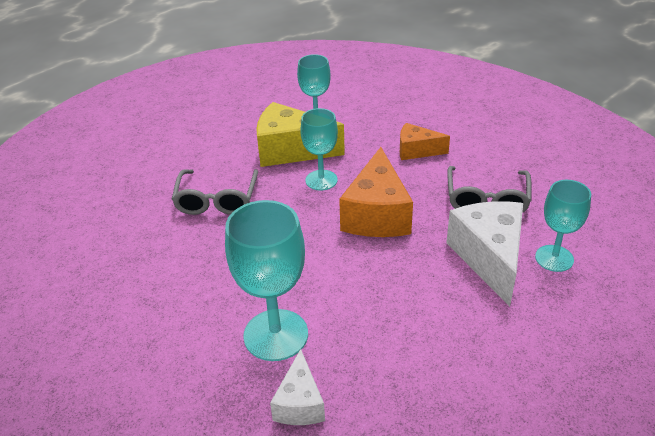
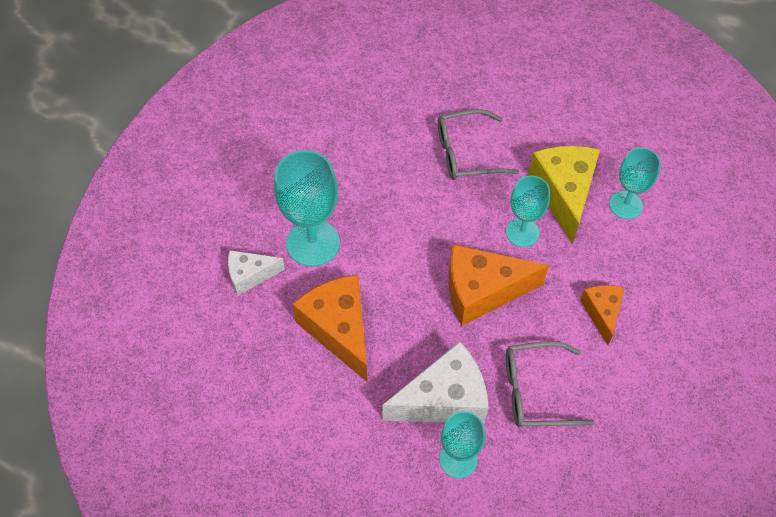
camera: 75 degrees right, 20 degrees up
(395, 327) = (339, 329): none -> orange cheese

